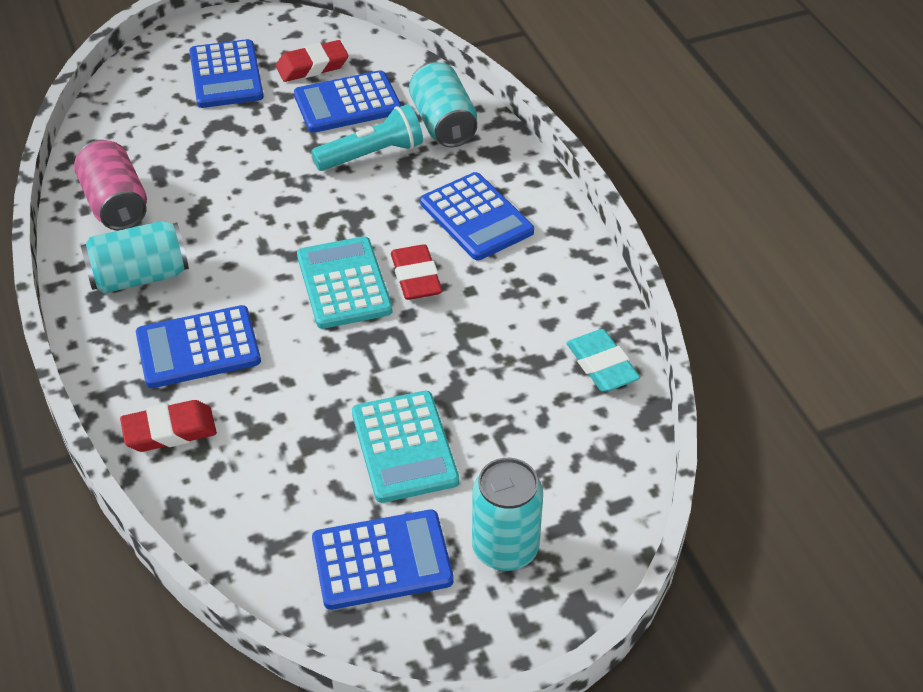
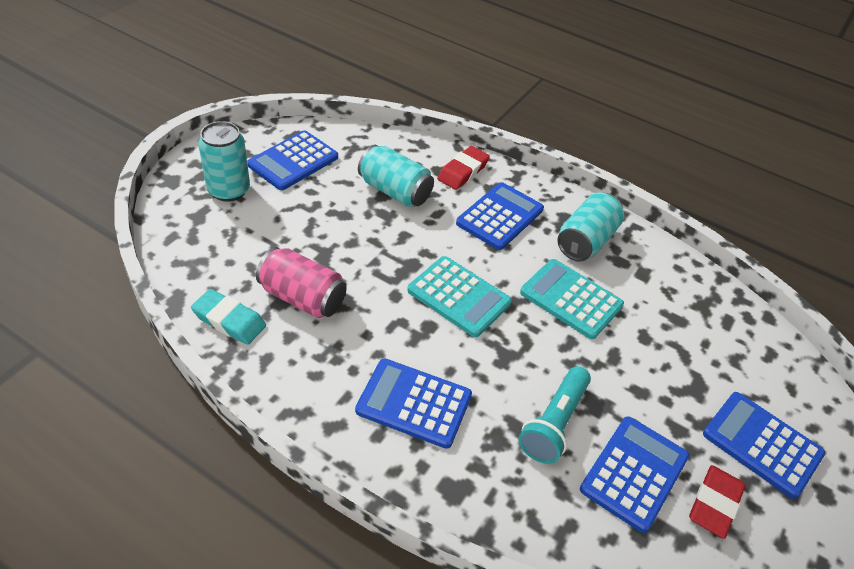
camera: 140 degrees right, 0 degrees up
(115, 204) = (667, 280): pink can -> pink can (302, 297)
(404, 447) = (326, 215): turquoise calculator -> turquoise calculator (571, 299)
(416, 277) = (414, 325): red eraser -> none
(443, 123) = (532, 499): turquoise can -> turquoise can (395, 191)

